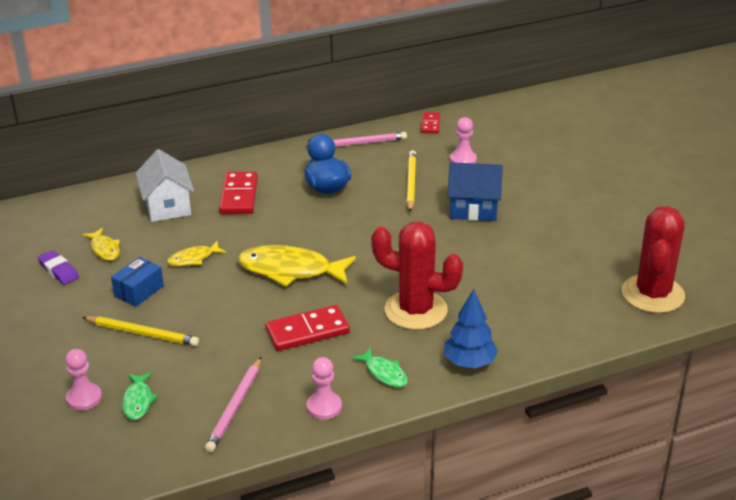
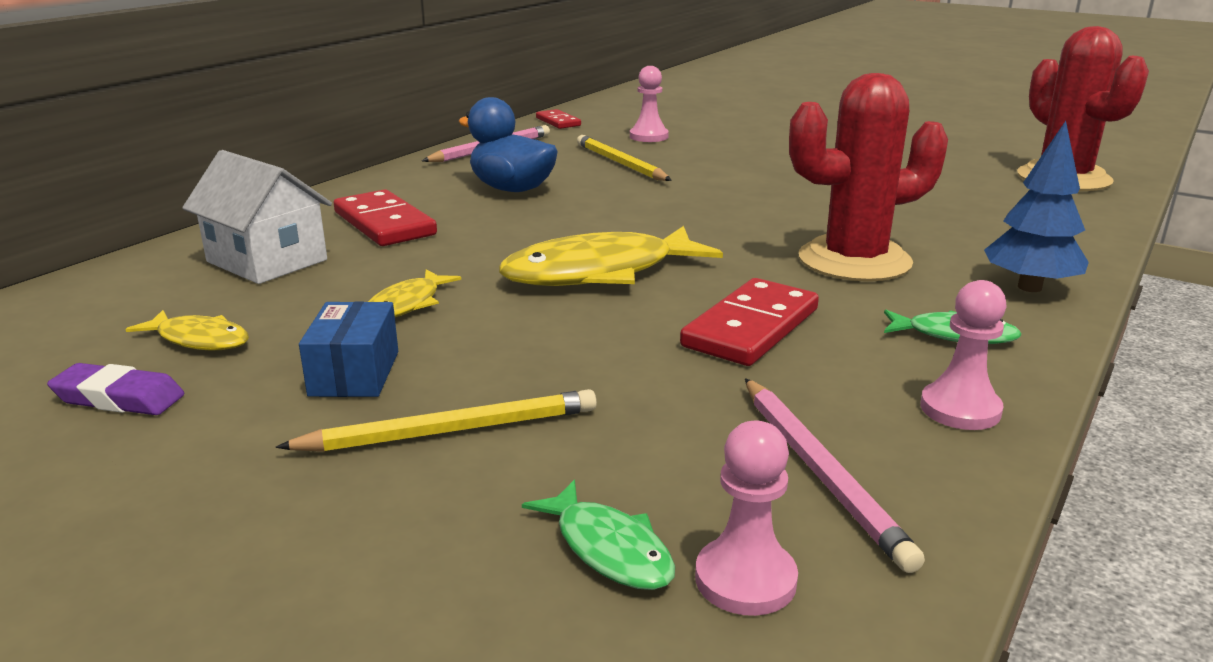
camera: 35 degrees left, 10 degrees down
(84, 398) = (466, 601): pink pawn -> pink pawn (745, 579)
(473, 208) = (737, 165): blue house -> none

